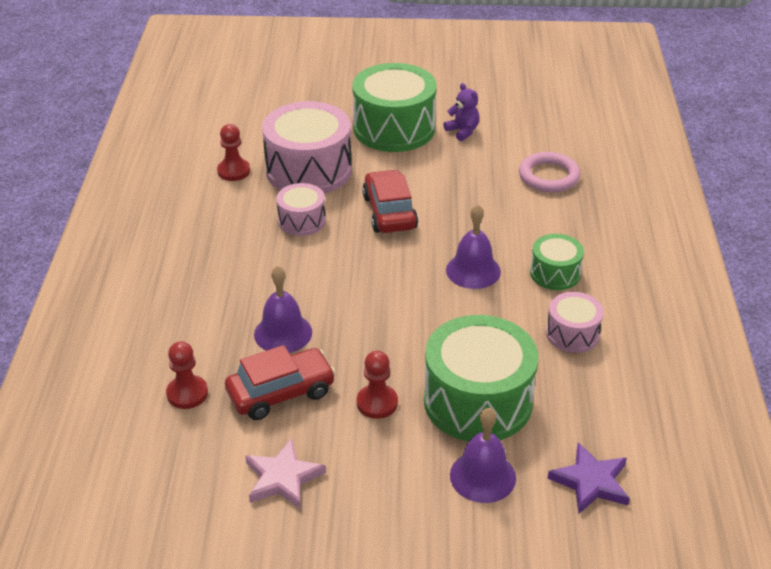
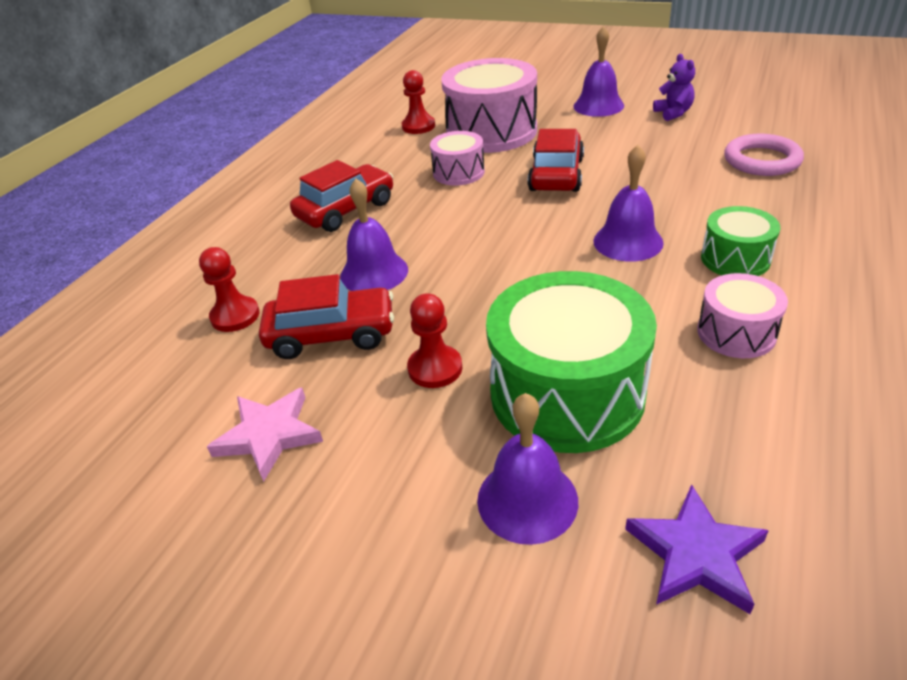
camera: 25 degrees right, 0 degrees up
(219, 276) = (346, 210): none -> red car
(394, 128) = (598, 106): green drum -> purple bell

